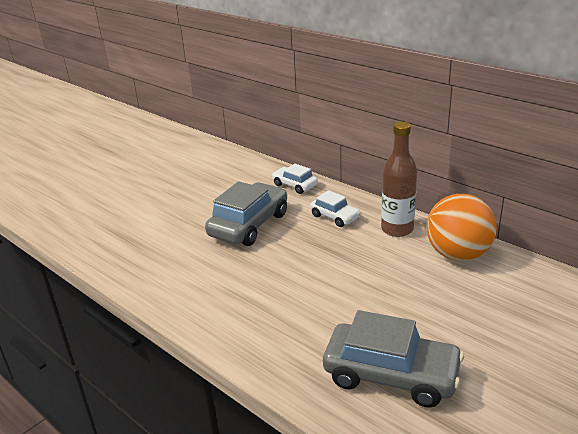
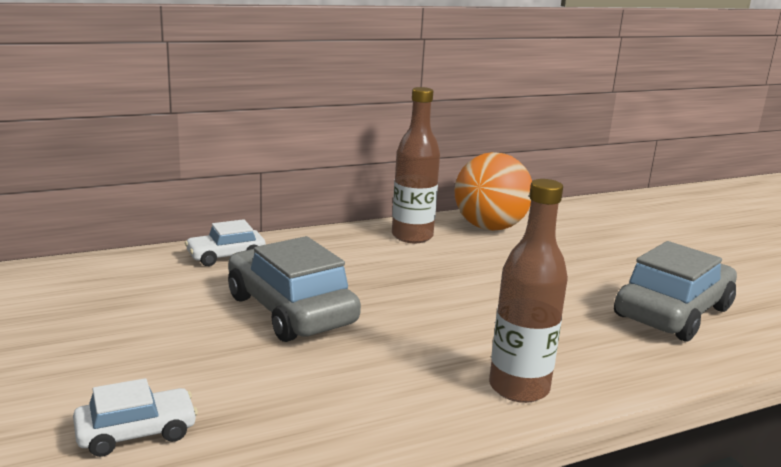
camera: 70 degrees left, 10 degrees down
(219, 321) = (519, 388): none -> brown bottle
(335, 217) = (343, 256): white car -> white car (136, 433)

